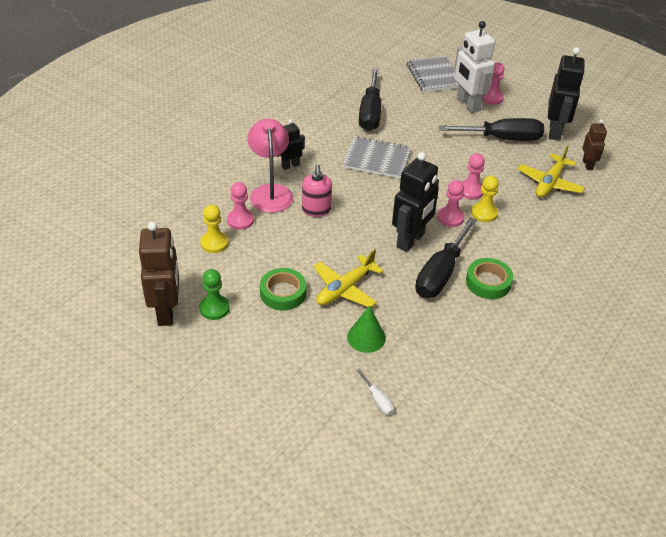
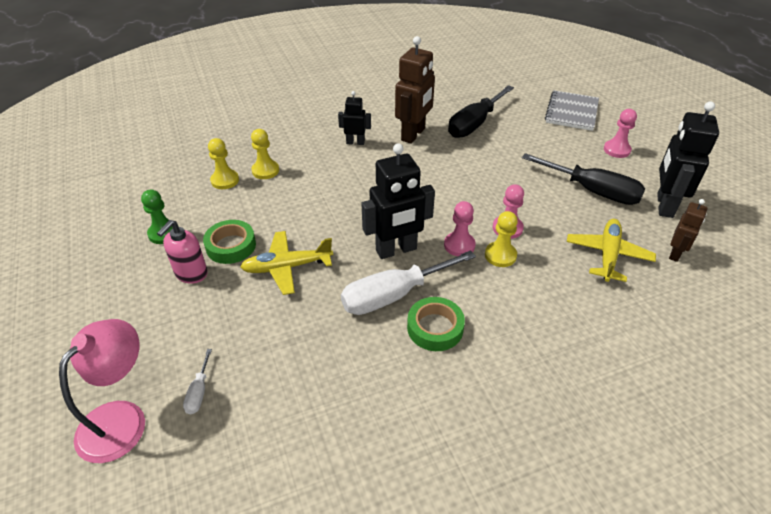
camera: 35 degrees right, 0 degrees up
(167, 311) = (127, 219): brown robot -> brown robot (413, 134)
(240, 220) = (265, 171): pink pawn -> yellow pawn
(270, 192) = (315, 157): pink lamp -> pink lamp (121, 418)
(316, 210) = (337, 187): pink soap dispenser -> pink soap dispenser (191, 274)
(366, 337) = (256, 322): green cone -> none
(376, 159) = (439, 164): grey notebook -> none
(441, 273) = (393, 295): black screwdriver -> white screwdriver
(468, 104) = (583, 147): white robot -> none
(549, 183) = (608, 255): yellow plane -> yellow plane turned 135 degrees clockwise
(555, 131) = (664, 205): black robot -> black robot turned 150 degrees clockwise

